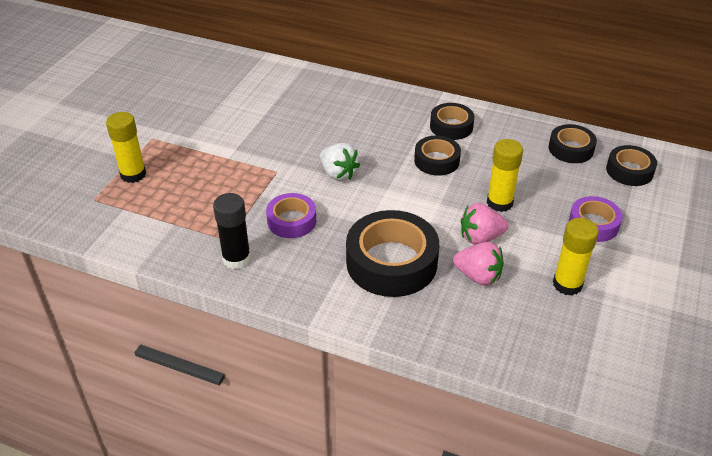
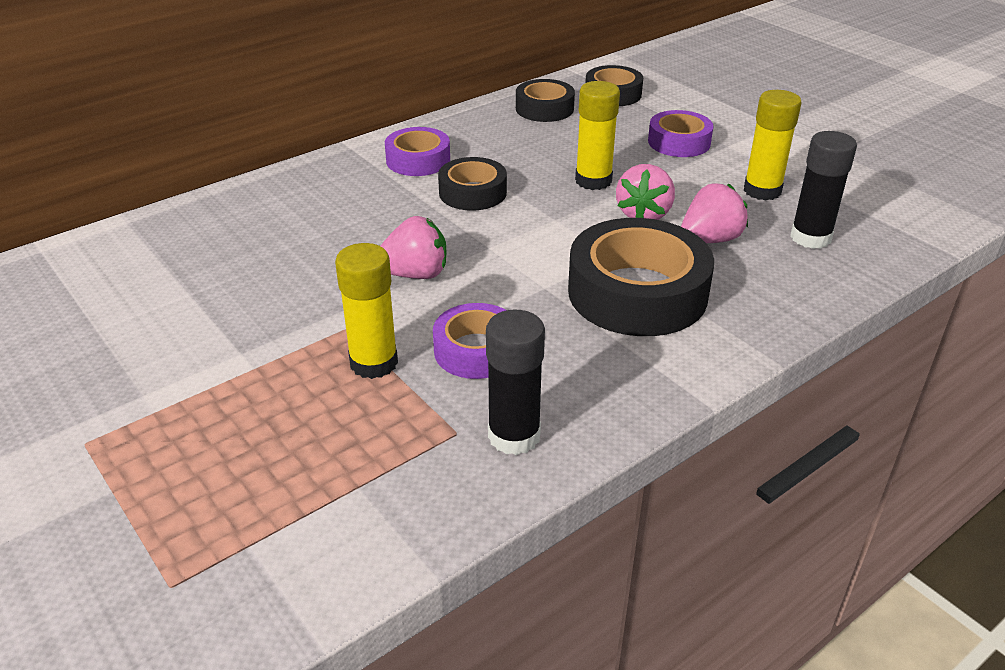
camera: 60 degrees left, 5 degrees down
(133, 174) = (161, 501): yellow glue stick -> yellow glue stick (374, 363)
(338, 173) = (415, 274): white strawberry -> pink strawberry
(451, 126) = (418, 160): black tape -> purple tape
(527, 324) = (810, 237): none -> black glue stick

